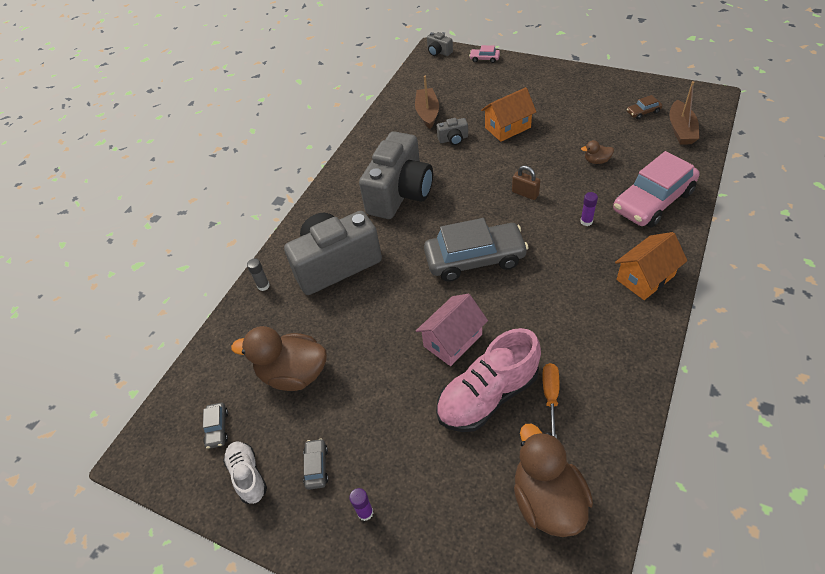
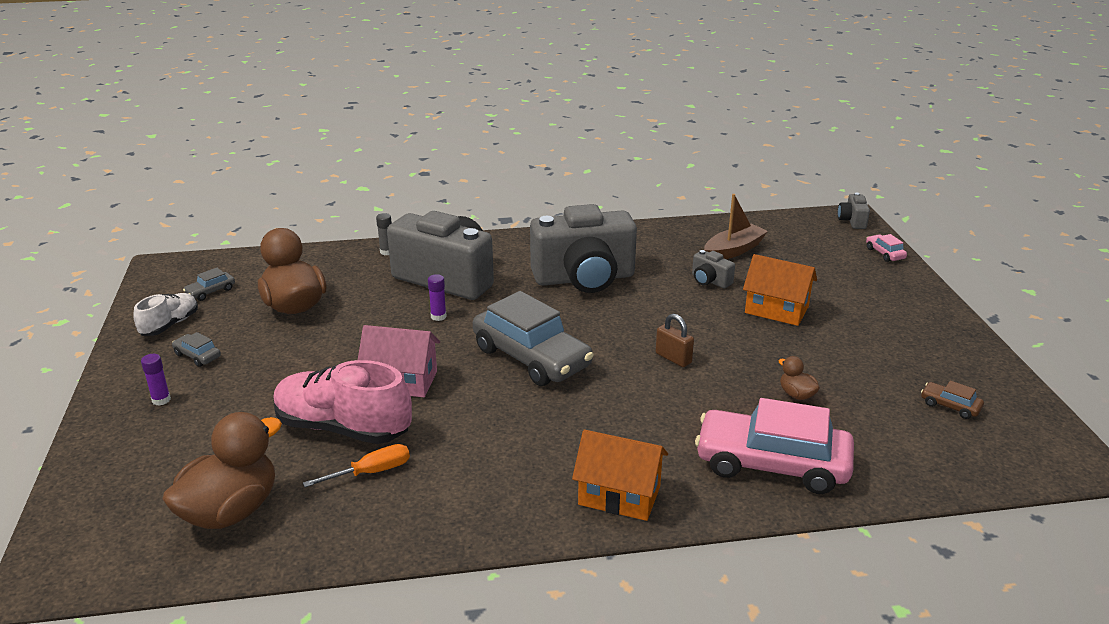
camera: 50 degrees right, 20 degrees down
(316, 466) = (197, 356): grey car -> grey car turned 105 degrees counterclockwise
(525, 193) = (673, 358): brown padlock -> brown padlock turned 45 degrees counterclockwise
(586, 221) = (673, 418): purple glue stick -> purple glue stick (438, 316)
(681, 130) = (957, 451): brown boat -> none

